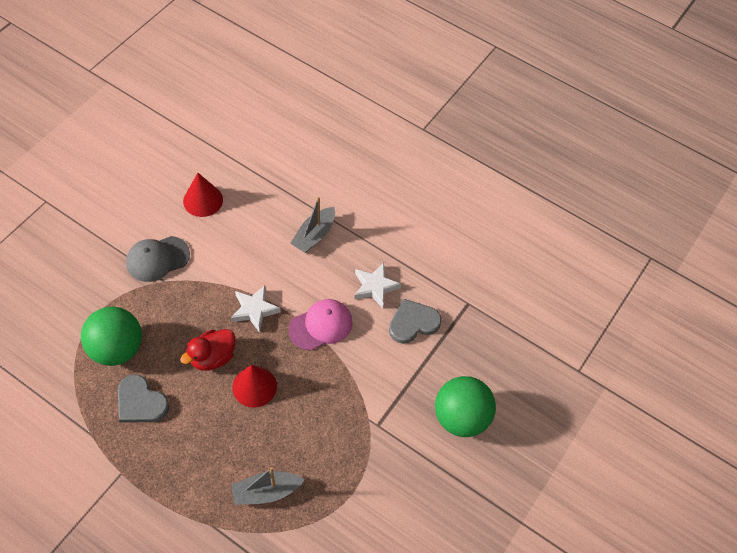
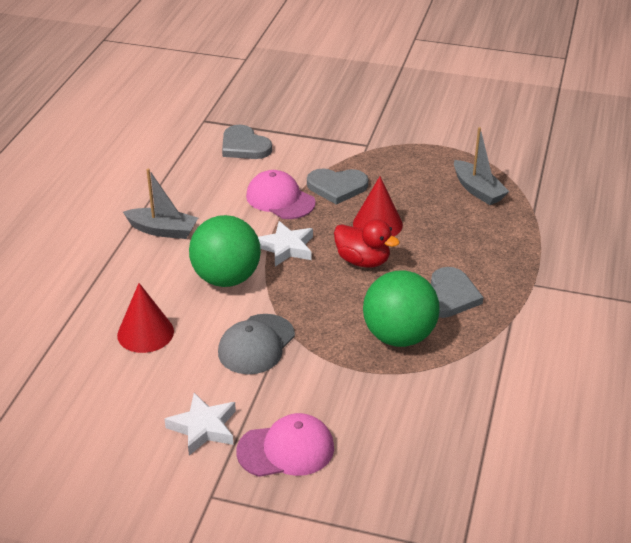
camera: 105 degrees left, 20 degrees down
(56, 247) = (286, 449): none -> pink cap
(157, 259) = (256, 344): grey cap -> grey cap turned 75 degrees clockwise
(320, 375) = (337, 187): none -> grey heart
(375, 287) = (213, 176): white star -> white star (203, 428)
(461, 417) = (329, 105): green ball -> green ball (226, 278)

